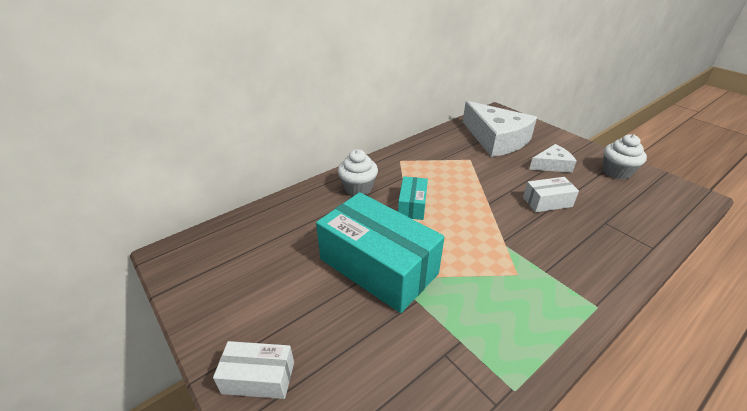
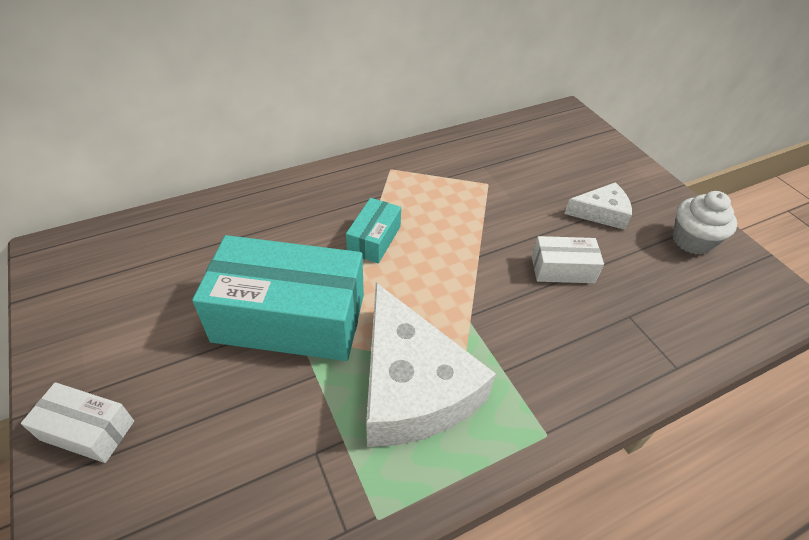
camera: 10 degrees right, 10 degrees up
(358, 188) = (315, 201): white cupcake -> none
(378, 266) = (289, 318): turquoise box -> turquoise box turned 45 degrees counterclockwise
(496, 139) = (542, 158): white cheese -> white cheese (412, 386)

